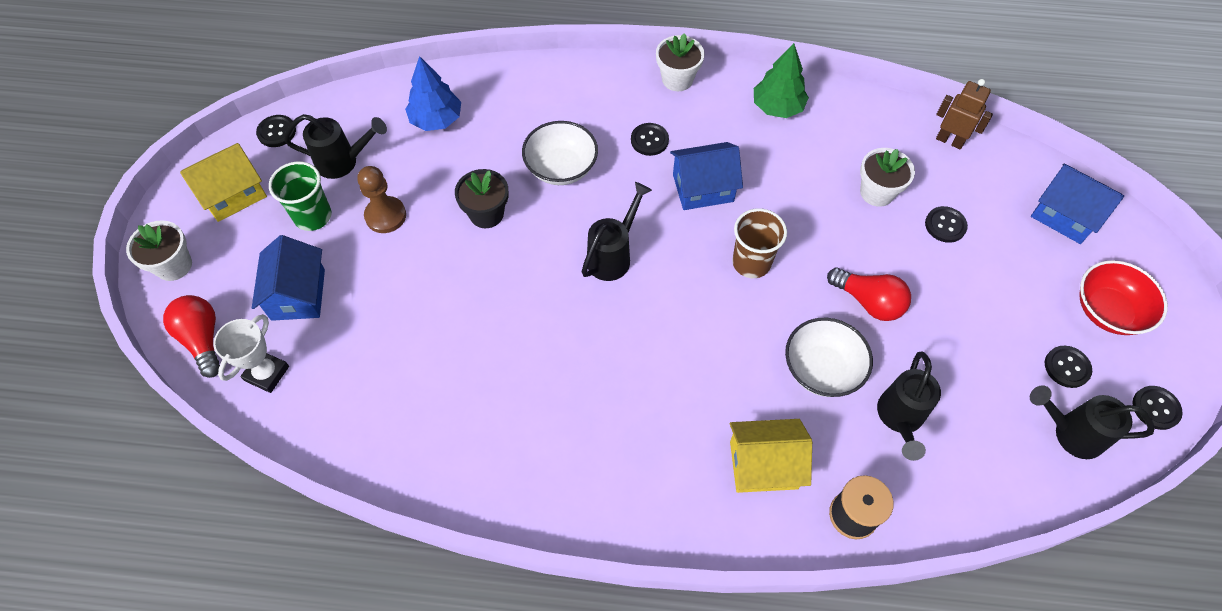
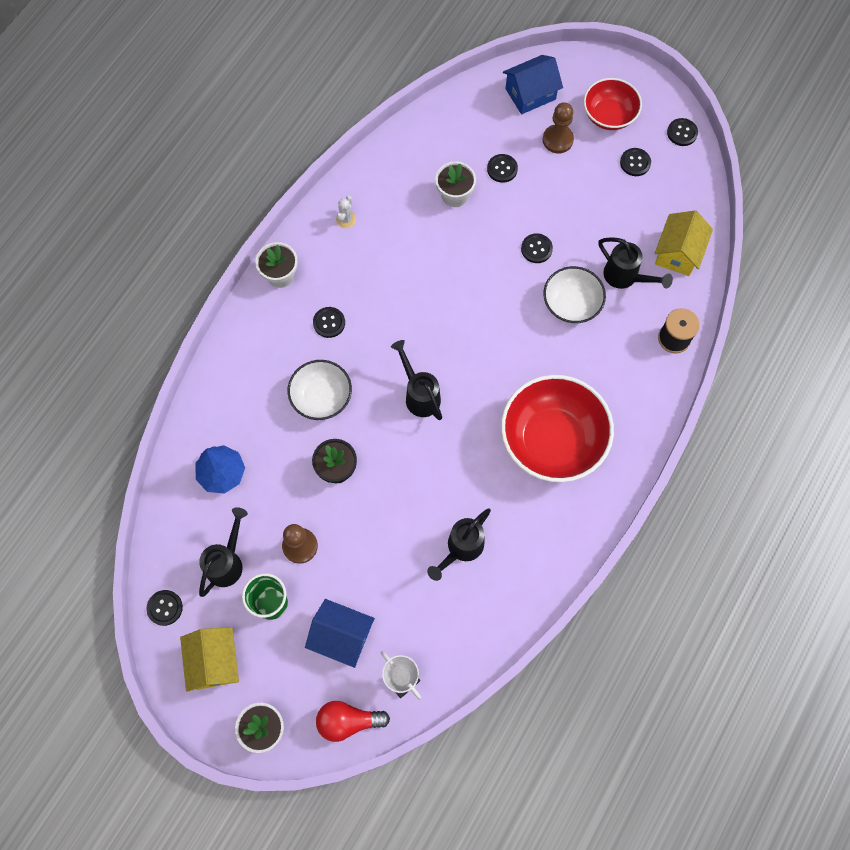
camera: 65 degrees left, 10 degrees up
(630, 419) = (552, 440): none -> red bowl
(703, 188) = (392, 306): blue house -> none
(751, 262) = (471, 306): brown cup -> none
(763, 465) = (620, 373): yellow house -> yellow house (678, 253)
(777, 107) = (346, 219): green tree -> white cactus
(868, 302) = (536, 249): red light bulb -> black button
(949, 140) = (436, 125): brown robot -> none
(1028, 267) = (557, 140): none -> brown pawn
(1070, 433) = (676, 188): black watering can -> black watering can (461, 549)

